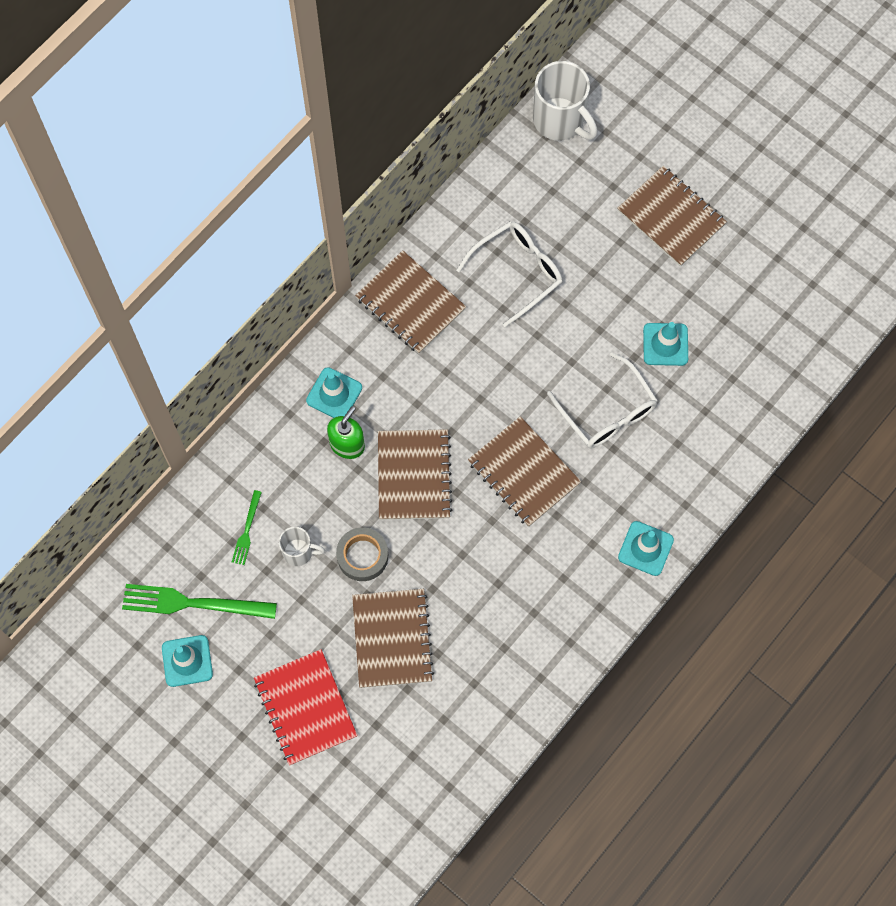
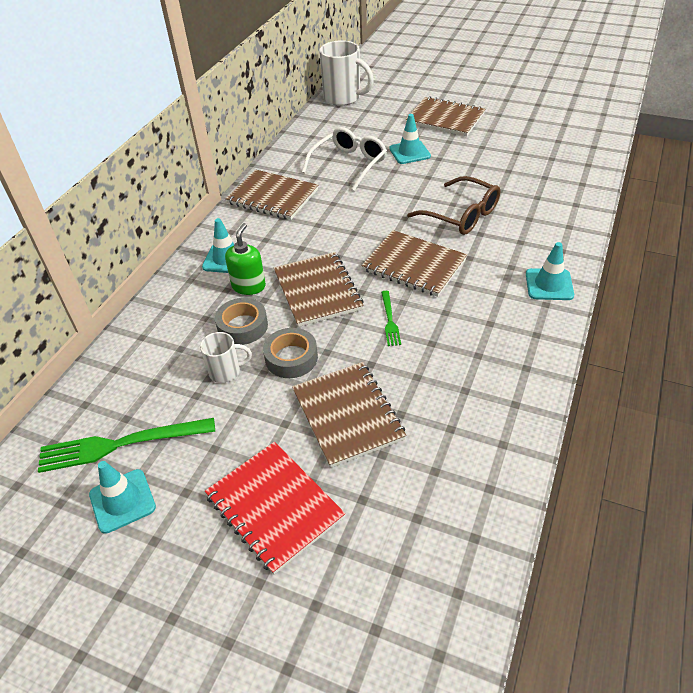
camera: 15 degrees left, 25 degrees down
(247, 530) = (168, 369): green fork -> green fork (389, 320)
(327, 499) = (242, 326): none -> grey tape
(607, 412) = (461, 215): white glasses -> brown glasses
(665, 344) = (482, 172): turquoise traffic cone -> turquoise traffic cone (409, 152)

